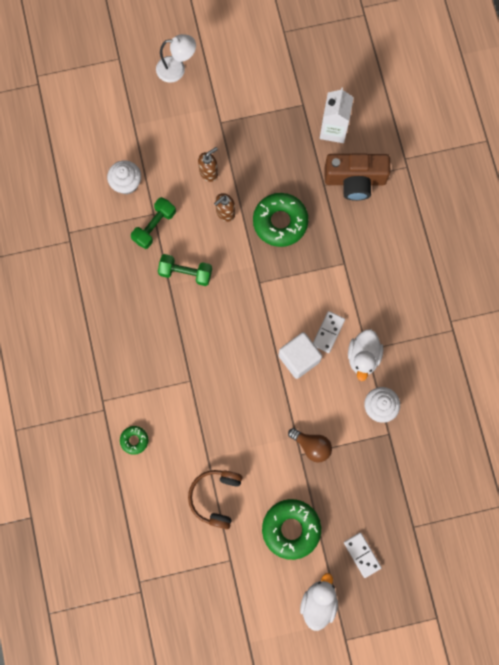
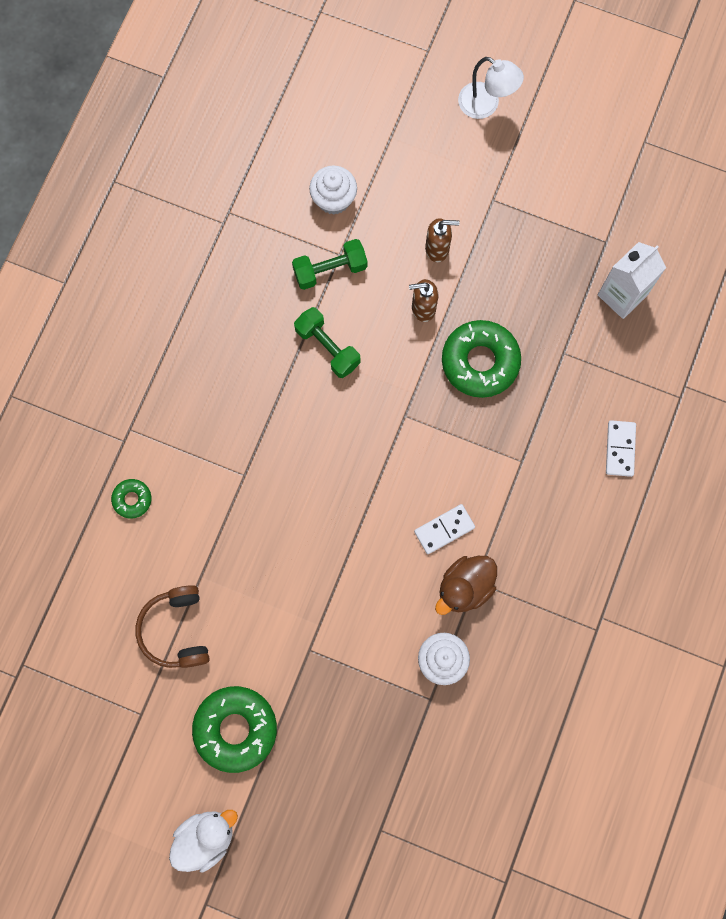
camera: 35 degrees right, 0 degrees up
(215, 497) = (176, 630): brown headphones -> brown headphones turned 60 degrees counterclockwise
(299, 358) = (388, 536): white cube -> none
(312, 446) = (329, 649): brown light bulb -> none
(355, 180) = (605, 372): brown camera -> none
(362, 555) = (296, 819): white domino -> white domino (620, 449)
(363, 357) = (465, 587): white duck -> brown duck

